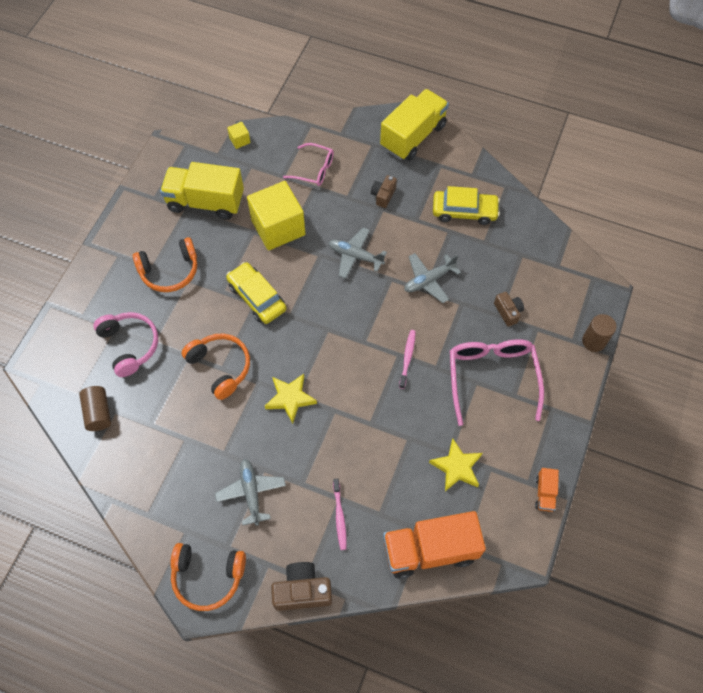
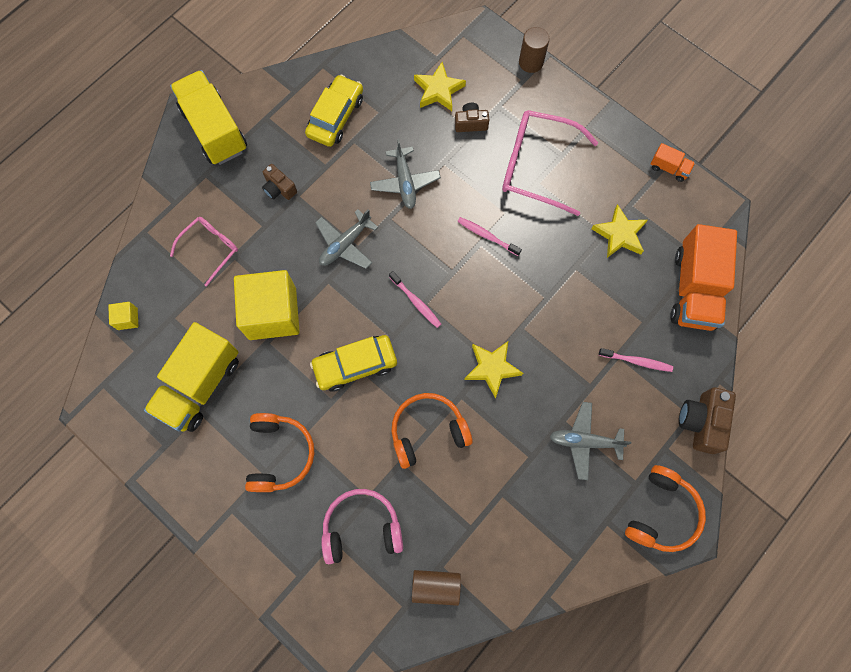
camera: 70 degrees left, 10 degrees up
(326, 323) = (416, 302): none -> pink toothbrush
(527, 277) = (438, 90): none -> yellow star

